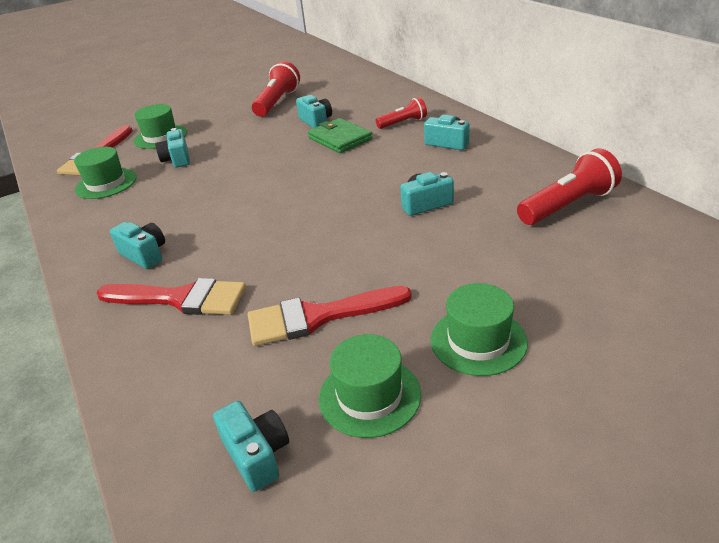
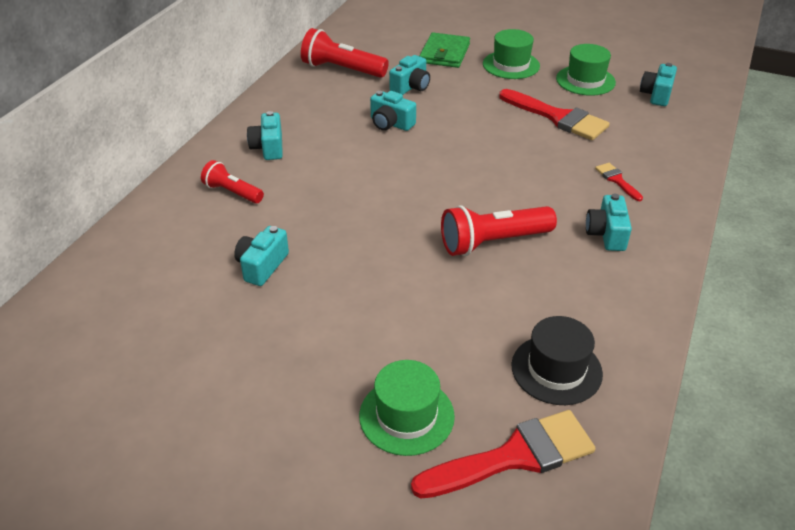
camera: 130 degrees left, 5 degrees up
(106, 183) = (556, 369): green hat -> black hat
(177, 159) = (449, 340): turquoise camera -> turquoise camera (411, 87)
(180, 299) = (617, 180): red brush -> red brush, size x0.48
(277, 102) = (211, 346): red flashlight -> red flashlight (493, 242)
(340, 139) = (300, 222): green wallet -> green wallet (444, 53)

